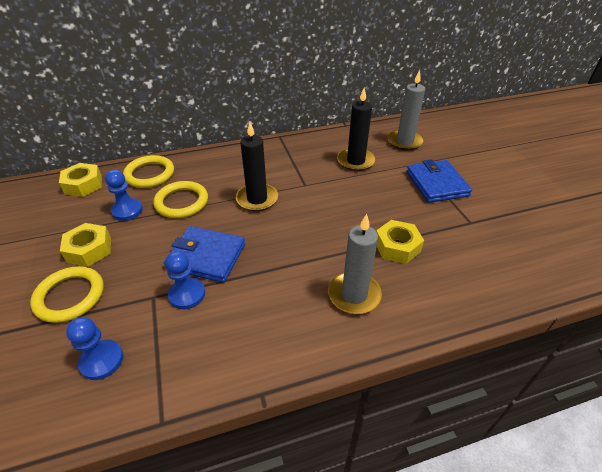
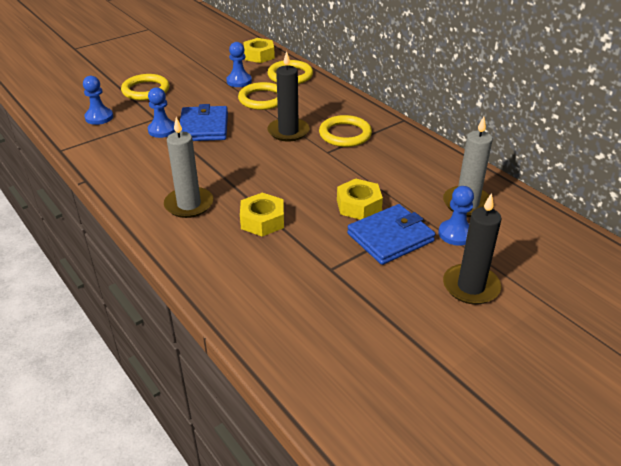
camera: 70 degrees right, 5 degrees down
(89, 249) = (190, 82): yellow nut -> yellow nut (359, 205)
(283, 169) = (345, 134): none -> yellow ring
(355, 161) = (393, 174): black candle -> black candle (471, 286)
(438, 156) = (456, 234): none -> blue pawn

